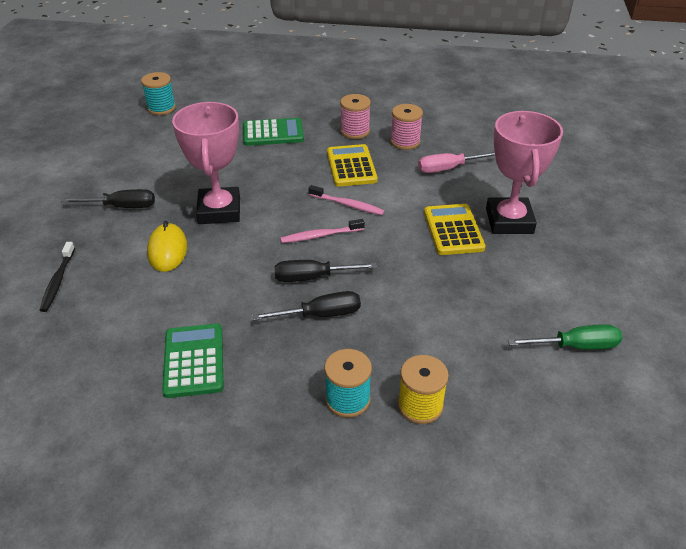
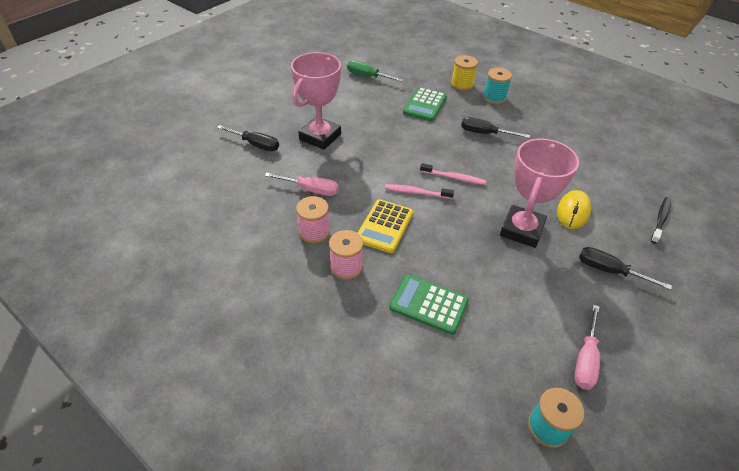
camera: 150 degrees left, 5 degrees up
(139, 144) = (585, 359): none -> pink screwdriver
(193, 361) = (568, 139): green calculator -> green calculator (425, 105)
(313, 277) = (477, 154): black screwdriver -> black screwdriver (255, 144)
(347, 205) = (416, 192): pink toothbrush -> pink toothbrush turned 45 degrees counterclockwise
(453, 230) = (362, 146): yellow calculator -> none

